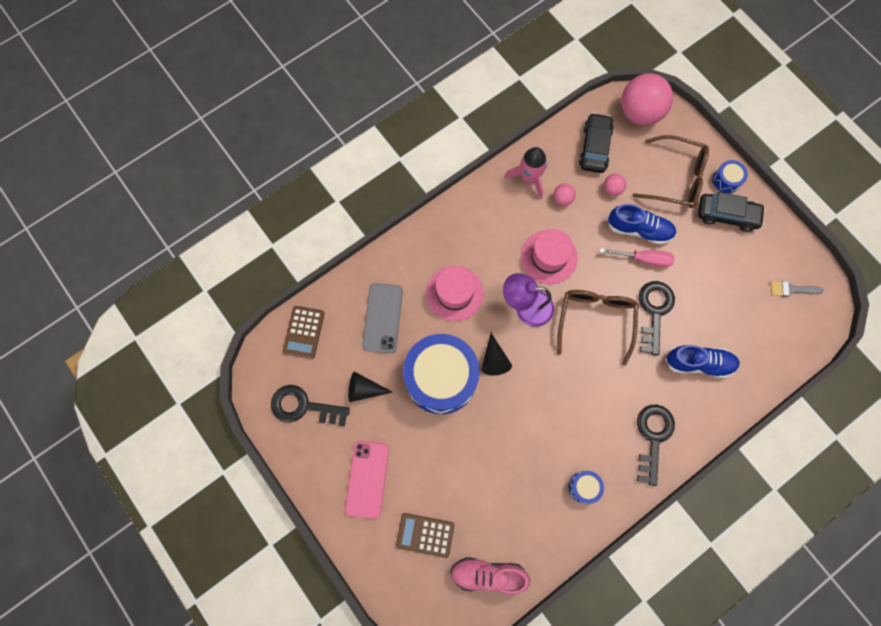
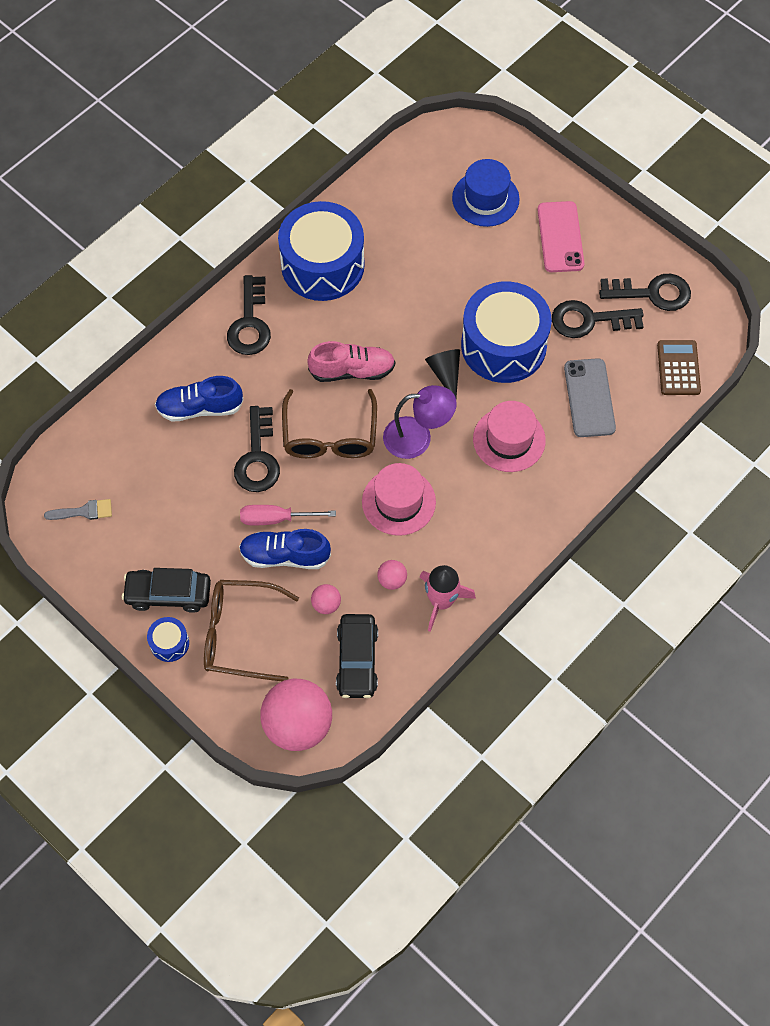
camera: 170 degrees right, 10 degrees down
(364, 389) = (589, 320): black cone -> black key
(425, 535) = (485, 199): brown calculator -> blue hat
(488, 574) = (412, 176): pink shoe -> pink shoe (352, 370)
(584, 487) = (322, 265): blue drum -> blue drum, size x2.40

